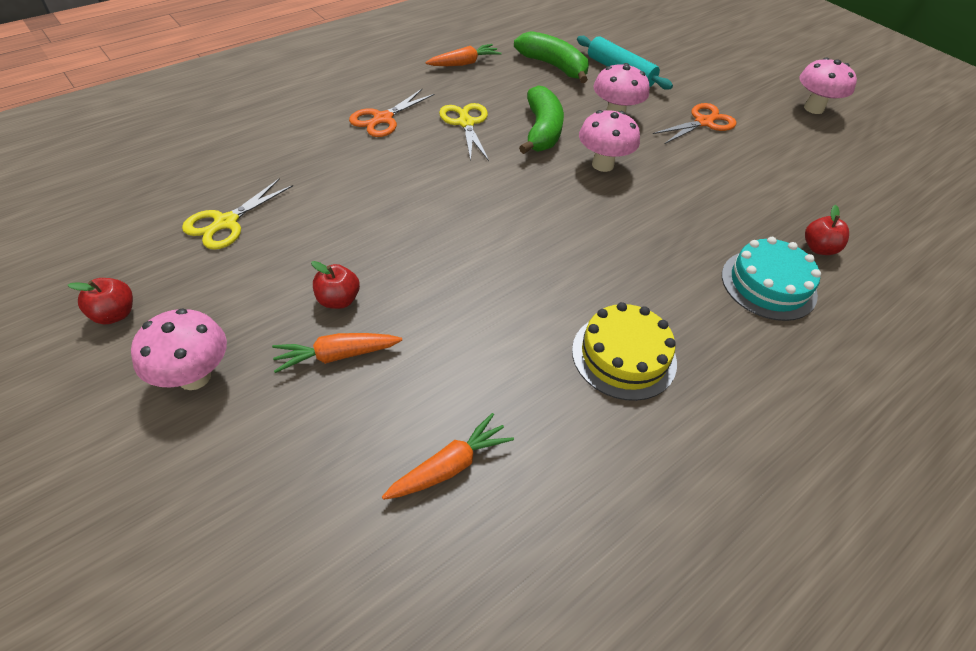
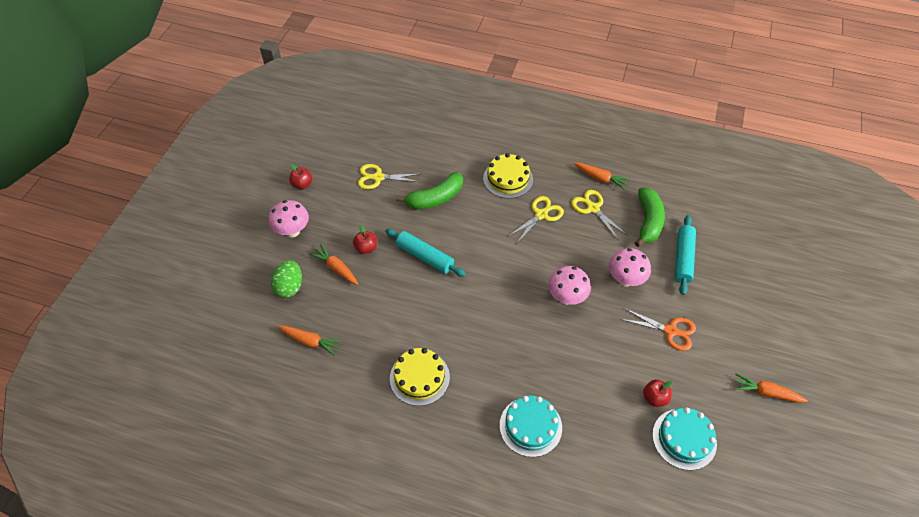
camera: 60 degrees right, 5 degrees up
(306, 440) = (289, 287): none -> green egg
(383, 119) = (508, 179): orange scissors -> yellow cake
(422, 247) = (425, 257): none -> turquoise rolling pin
(498, 87) = (593, 208): none -> yellow scissors
(541, 131) = (570, 252): green banana -> green banana (435, 198)
(813, 108) = (766, 392): pink mushroom -> orange carrot
(818, 248) = (590, 444): red apple -> red apple (654, 398)
(843, 180) = (684, 439): none -> turquoise cake

